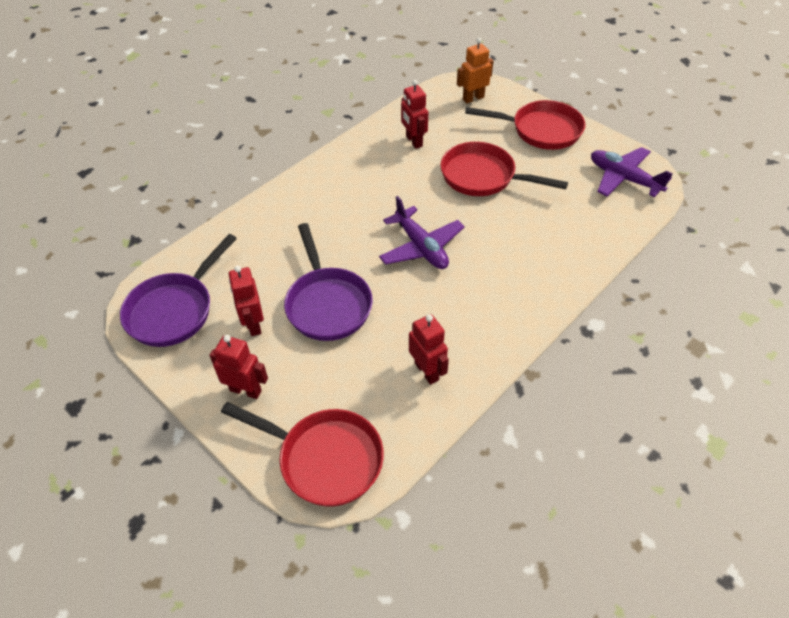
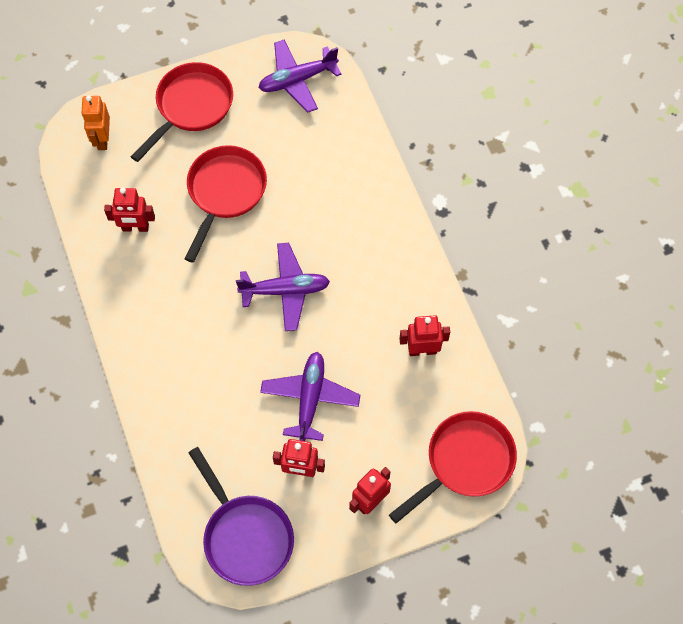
camera: 65 degrees left, 15 degrees up
(327, 304) = (310, 398): purple pan -> purple plane
(483, 176) = (225, 192): red pan -> red pan turned 150 degrees clockwise

